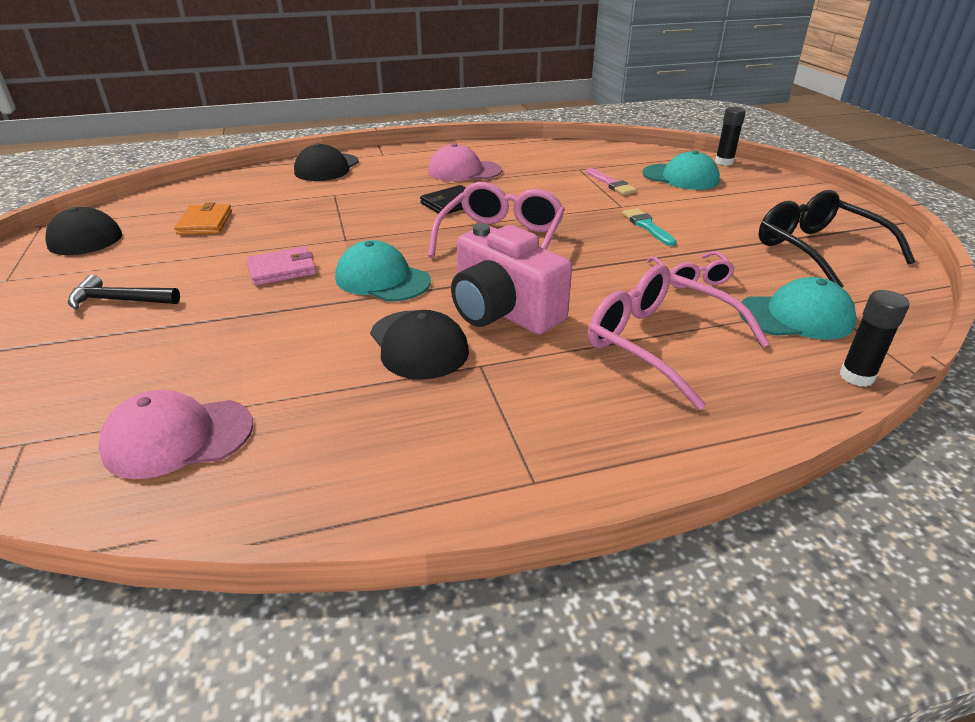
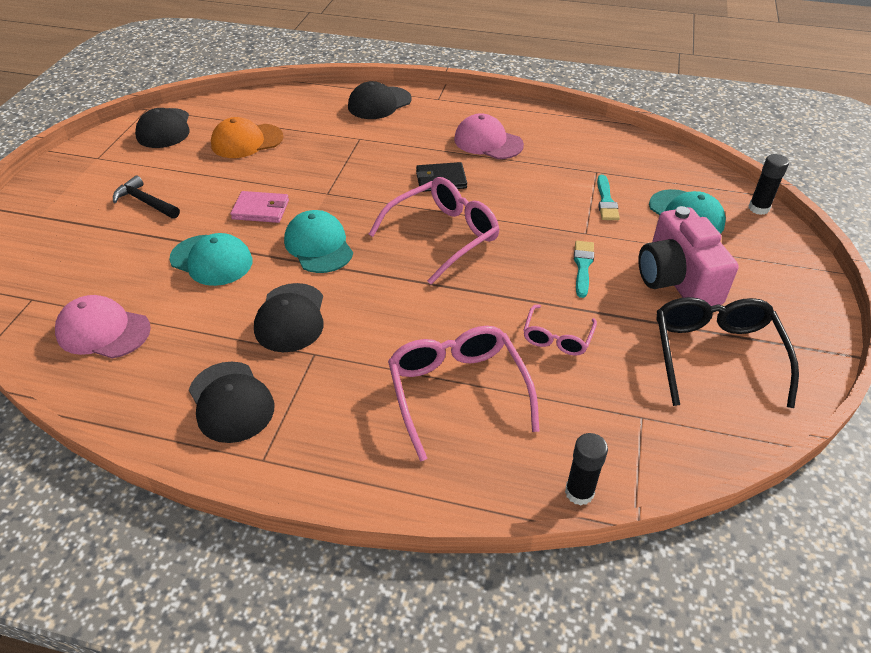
camera: 30 degrees right, 10 degrees up
(205, 223) = (247, 141): orange wallet -> orange cap
(433, 442) = (231, 402): none -> black cap
(503, 311) = (374, 312): pink camera -> pink camera (676, 280)
(611, 184) = (606, 201): pink brush -> turquoise brush
(796, 316) = (601, 415): turquoise cap -> turquoise cap (211, 260)

